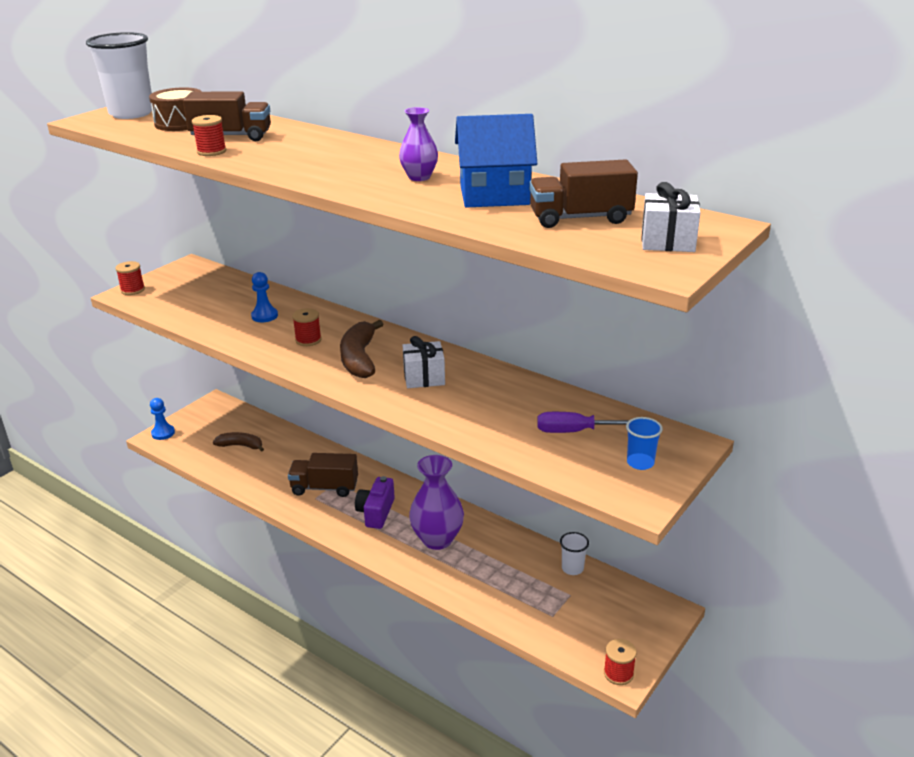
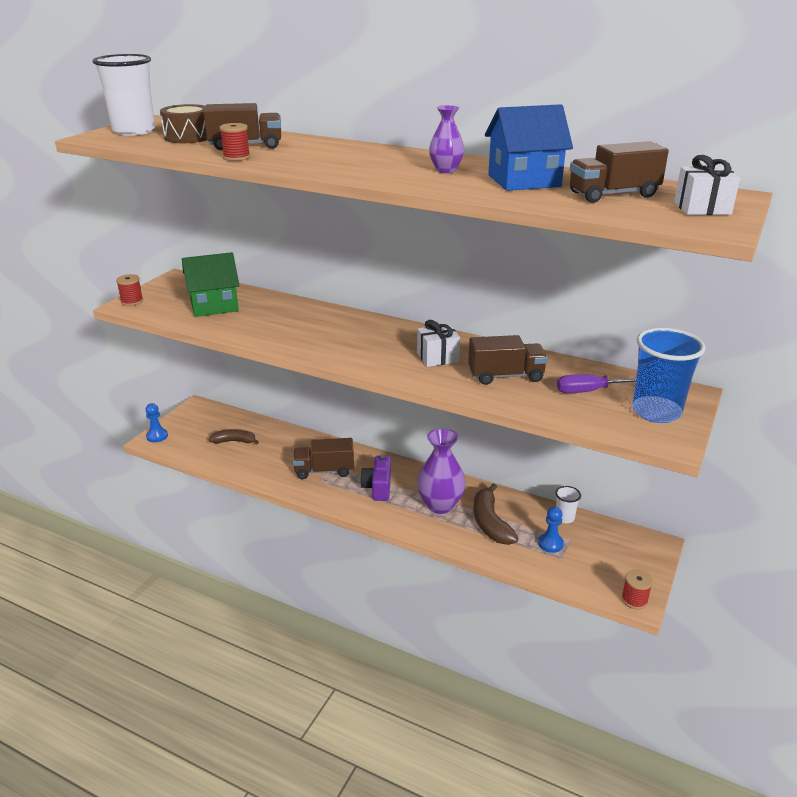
camera: 10 degrees left, 0 degrees up
(214, 300) = (214, 306): none -> green house
(264, 316) = (268, 316): blue pawn -> blue pawn (550, 544)
(308, 340) = (318, 333): red spool -> none
(359, 359) = (372, 345): brown banana -> brown banana (490, 523)
(489, 406) = (505, 376): none -> brown truck
(640, 463) = (656, 412): blue cup -> blue cup, size x2.04

